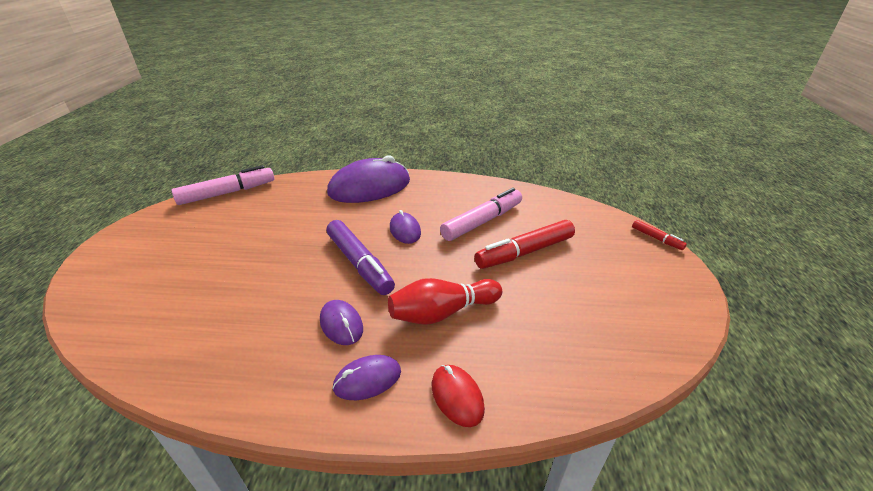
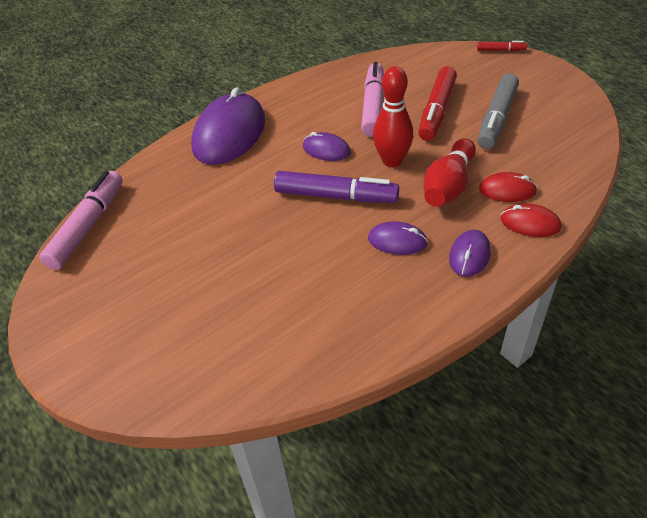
camera: 40 degrees left, 10 degrees up
(433, 265) = (392, 161): none -> red bowling pin
(483, 352) = (507, 190): none -> red mouse
(567, 289) = (497, 119): none -> grey marker

